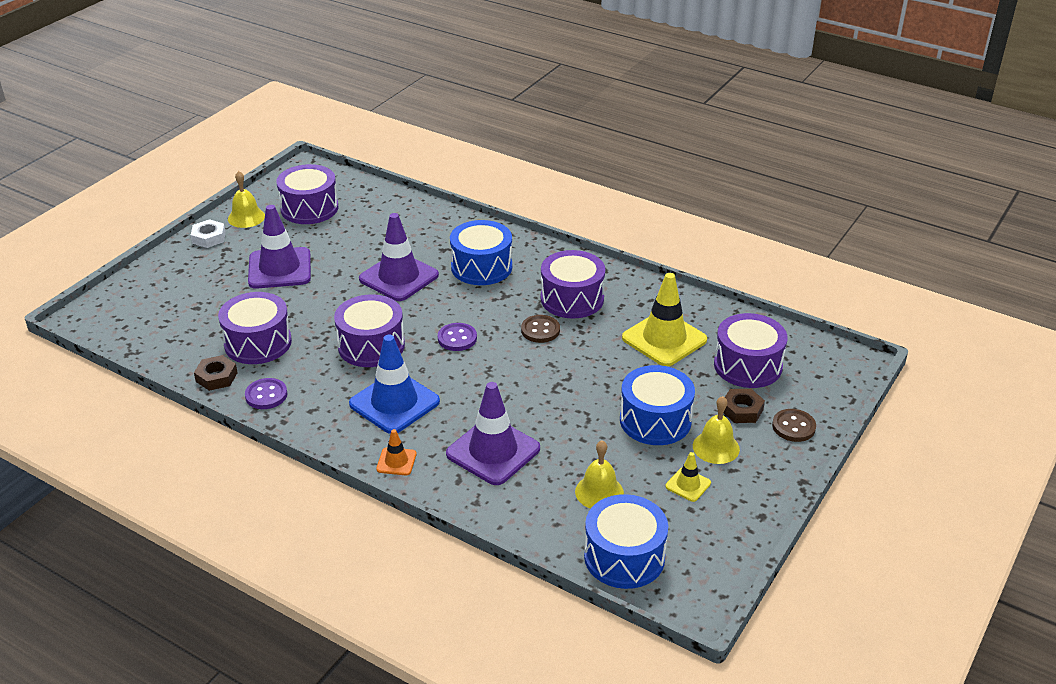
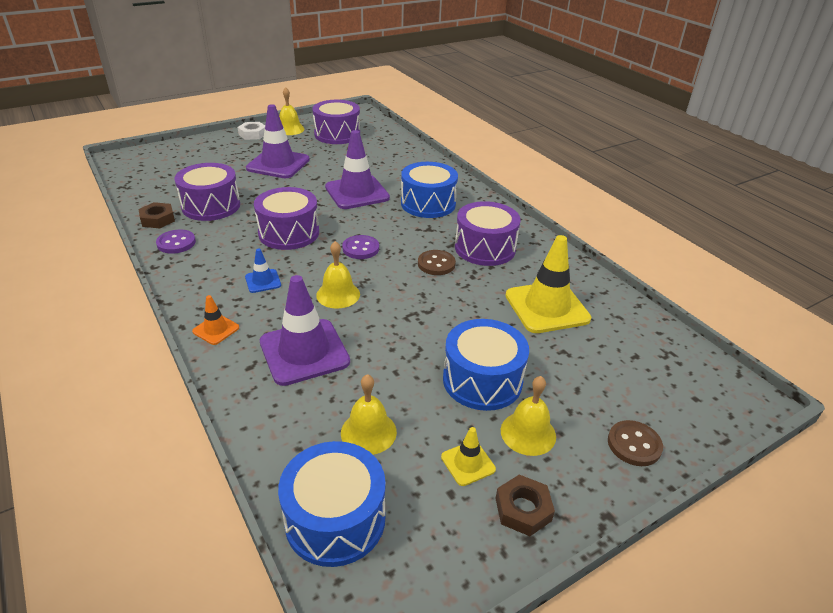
camera: 25 degrees right, 0 degrees up
(394, 403) = (263, 281): blue traffic cone -> blue traffic cone, size x0.48
(476, 391) = (338, 294): none -> yellow bell
(742, 410) = (583, 403): brown nut -> brown nut (523, 509)
(747, 365) = (619, 360): purple drum -> none

